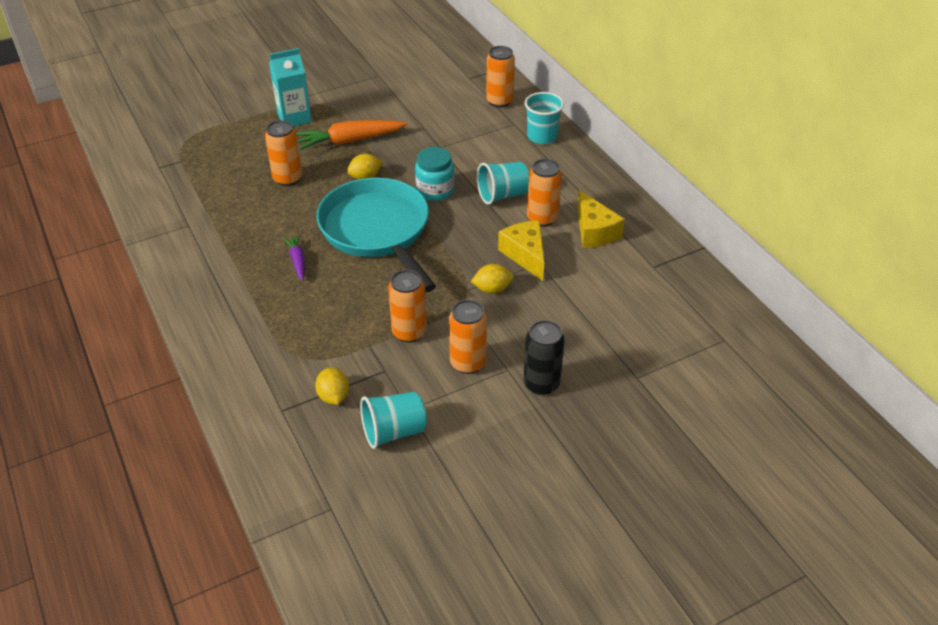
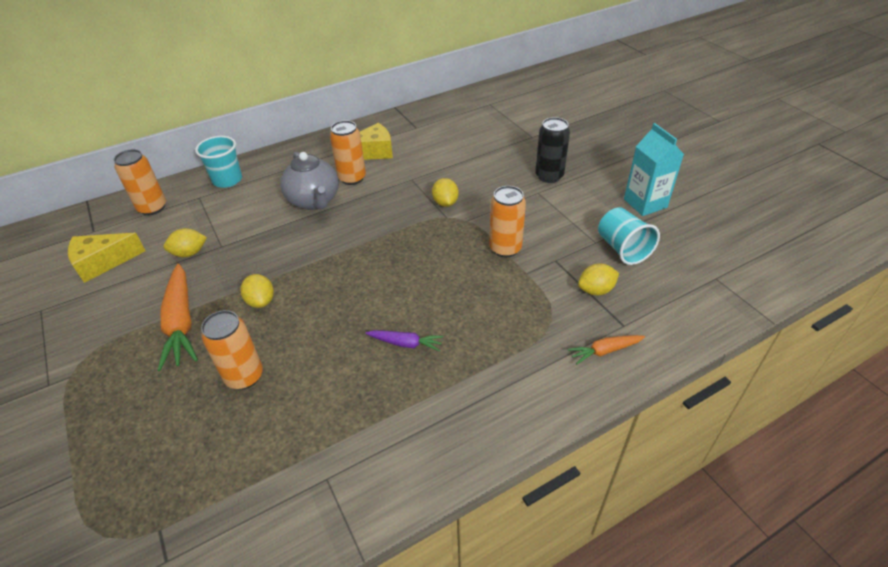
camera: 90 degrees left, 0 degrees up
(254, 390) = (605, 351): none -> orange carrot
(294, 118) = (100, 390): turquoise carton -> turquoise carton (645, 203)
(297, 261) = (405, 343): purple carrot -> purple carrot turned 150 degrees counterclockwise
(377, 231) = (359, 282): turquoise pan -> none
(433, 131) = (189, 253): none -> yellow lemon
(435, 190) = (298, 245): turquoise jar -> none
(467, 363) = (535, 213): orange can -> none
(502, 195) = (314, 201): turquoise cup -> grey teapot
(525, 255) = (401, 186): yellow cheese -> yellow cheese (103, 263)

